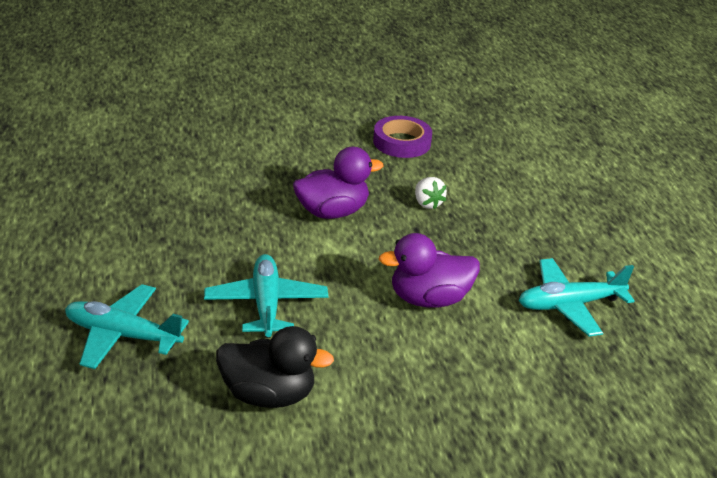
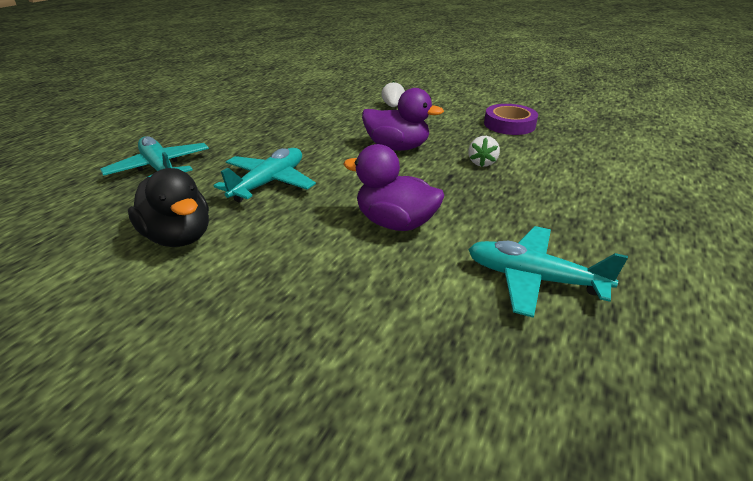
camera: 40 degrees right, 0 degrees up
(257, 152) = (393, 106): none -> white strawberry

